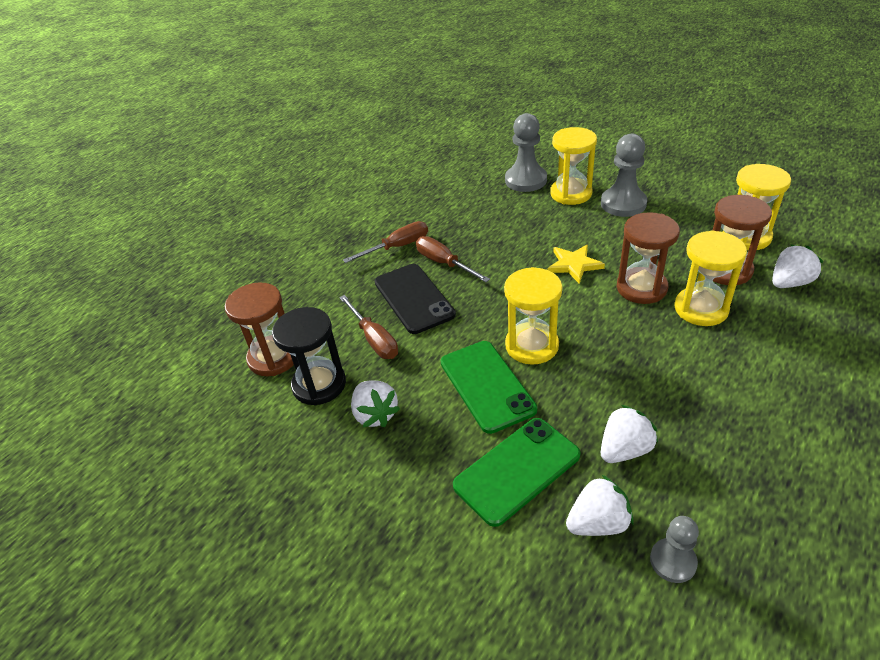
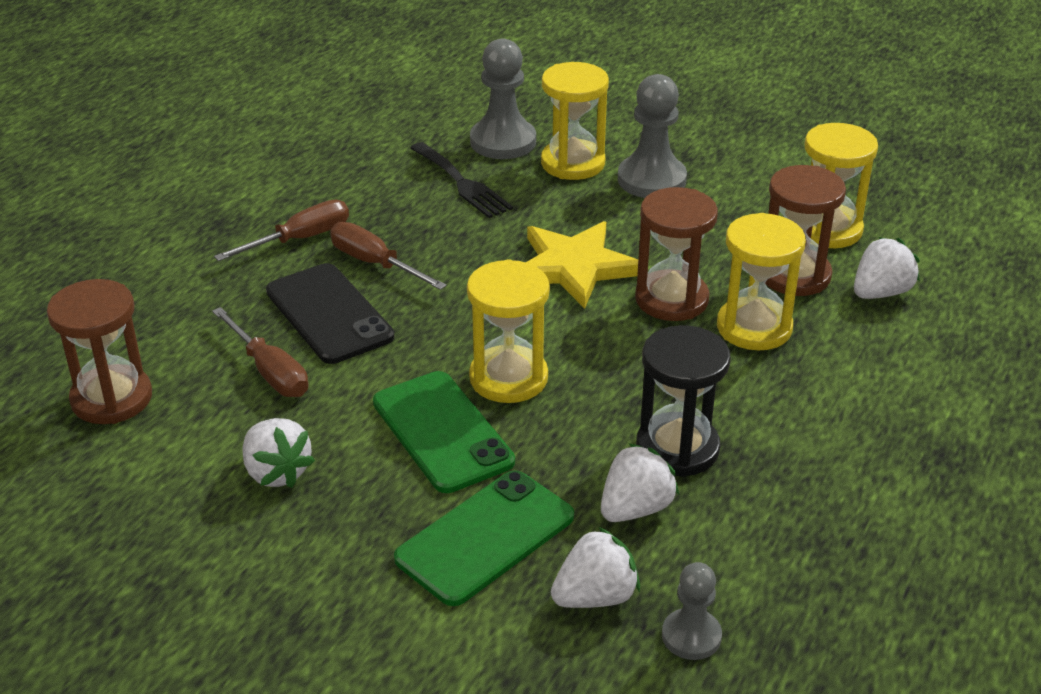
camera: 10 degrees left, 5 degrees down
(319, 384) = (187, 434): black hourglass -> black hourglass (677, 448)
(500, 208) = (462, 183): none -> black fork
(574, 265) = (574, 267): yellow star -> yellow star, size x1.55

